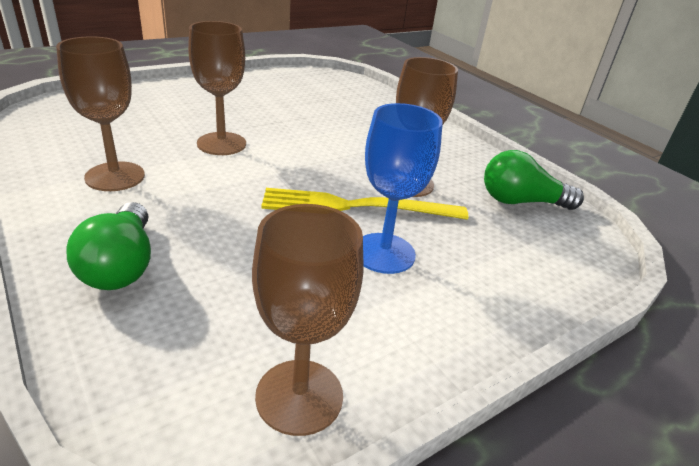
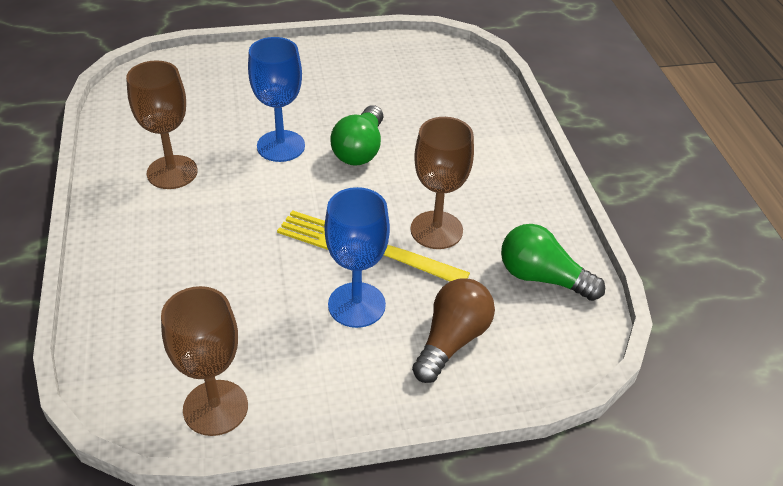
camera: 25 degrees right, 10 degrees up
(121, 265) = (143, 267): green light bulb -> green light bulb (360, 150)
(221, 144) = (281, 146): brown goblet -> blue goblet
(493, 263) = (452, 340): none -> brown light bulb

